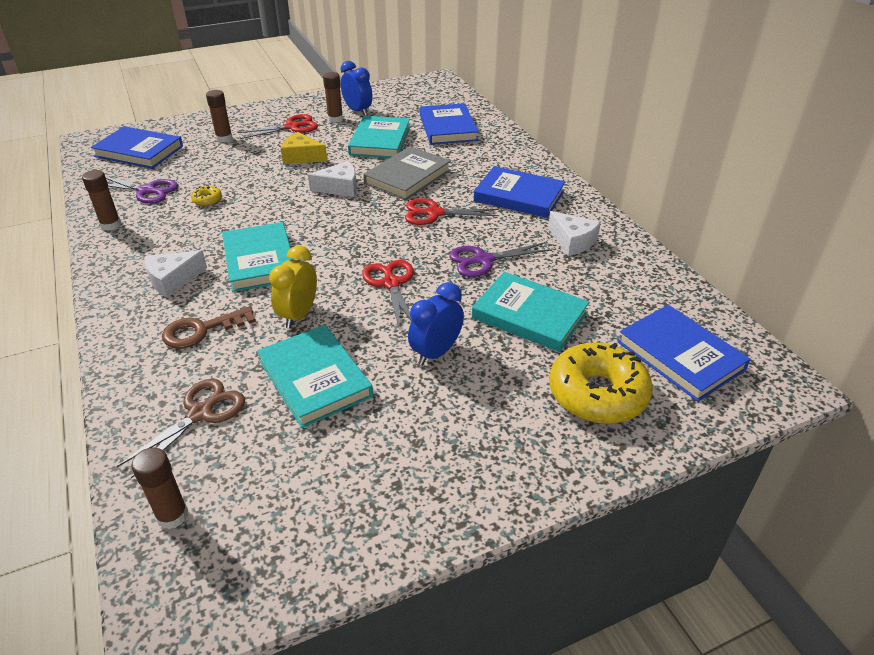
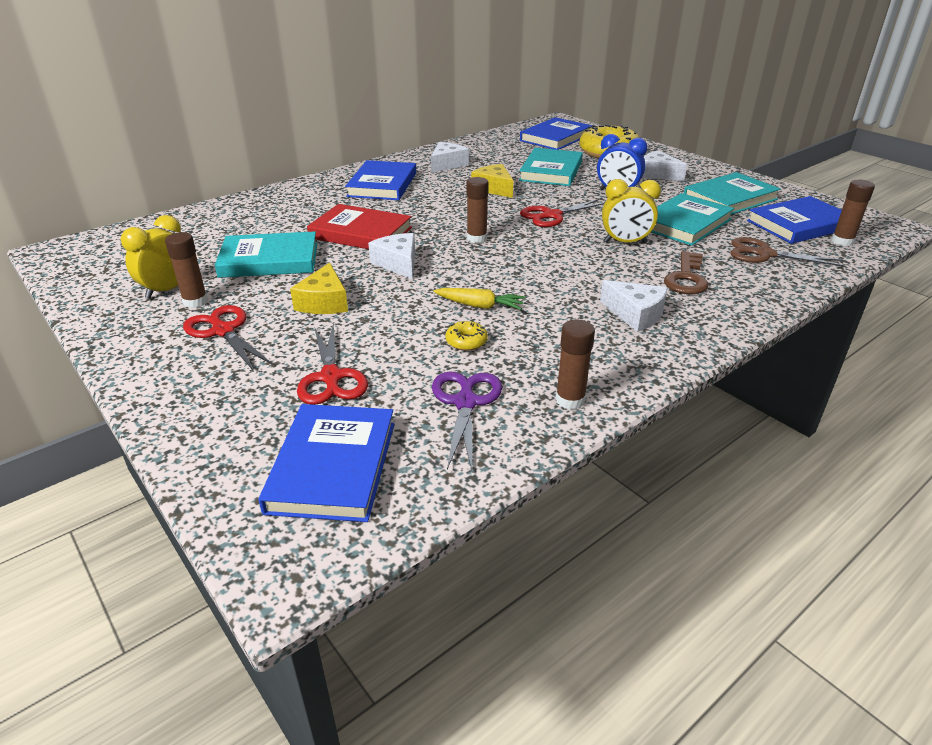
camera: 105 degrees left, 5 degrees down
(201, 330) = (686, 278): brown key -> brown key turned 60 degrees clockwise
(224, 138) = (269, 383): brown glue stick -> brown glue stick (476, 238)
(247, 212) = (480, 306): none -> yellow carrot
(260, 260) = (565, 276): turquoise book -> turquoise book (730, 198)
(358, 111) = (167, 290): blue clock -> yellow clock
(408, 177) = (361, 233): grey book -> red book
(434, 213) = (430, 213): red scissors -> red scissors (331, 377)
(448, 128) = (229, 227): blue book -> blue book (799, 224)
(484, 260) = (494, 188): purple scissors -> yellow cheese
(488, 416) = (657, 174): none -> white cheese

